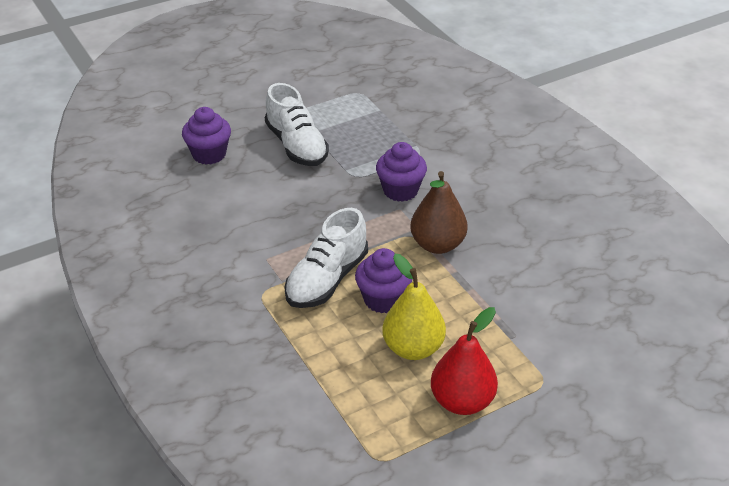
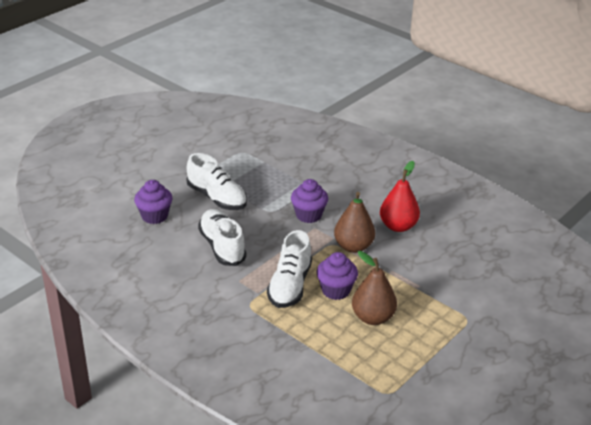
camera: 20 degrees left, 5 degrees down
(269, 210) = (222, 247): none -> white shoe
(413, 348) = (372, 317): yellow pear -> brown pear
(462, 401) = (422, 343): red pear -> red pear (398, 226)

